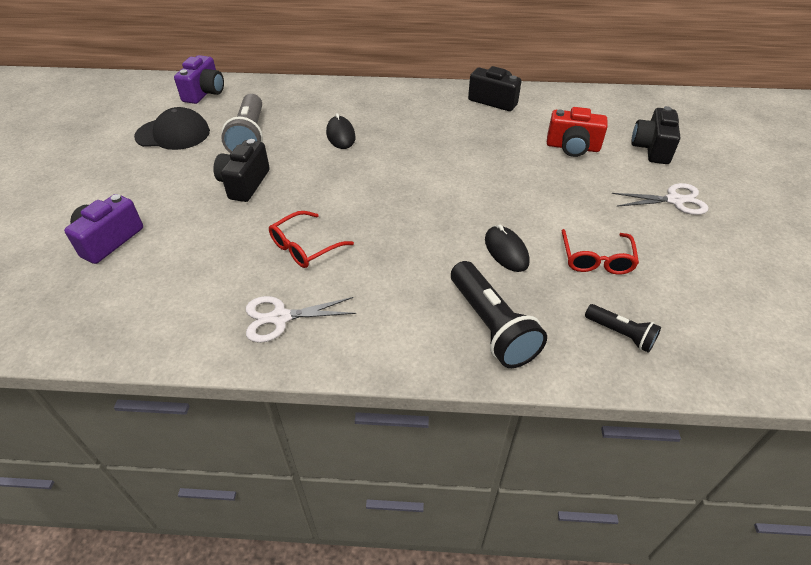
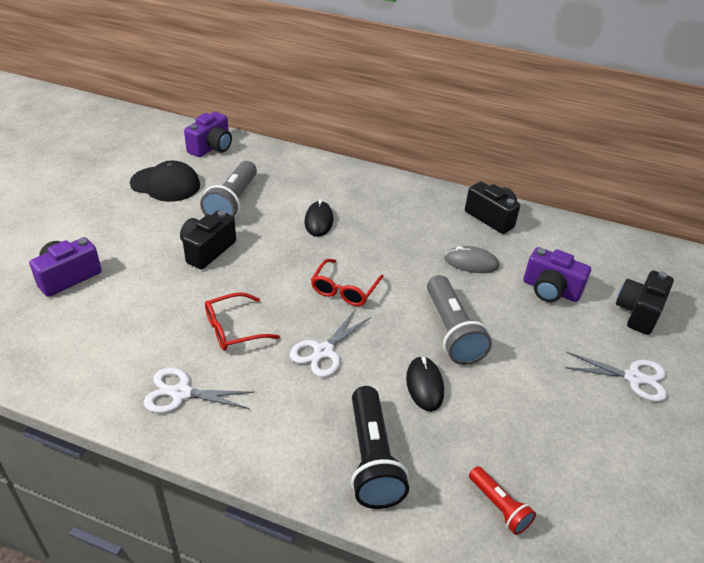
camera: 15 degrees right, 5 degrees down
(400, 245) = (323, 351): none -> white scissors
(495, 140) = (471, 262): none -> grey mouse
(507, 200) = (452, 331): none -> grey flashlight
(572, 147) = (550, 290): red camera -> purple camera
(596, 259) = (513, 420): red glasses -> red glasses (344, 290)
(621, 334) = (499, 507): black flashlight -> red flashlight

